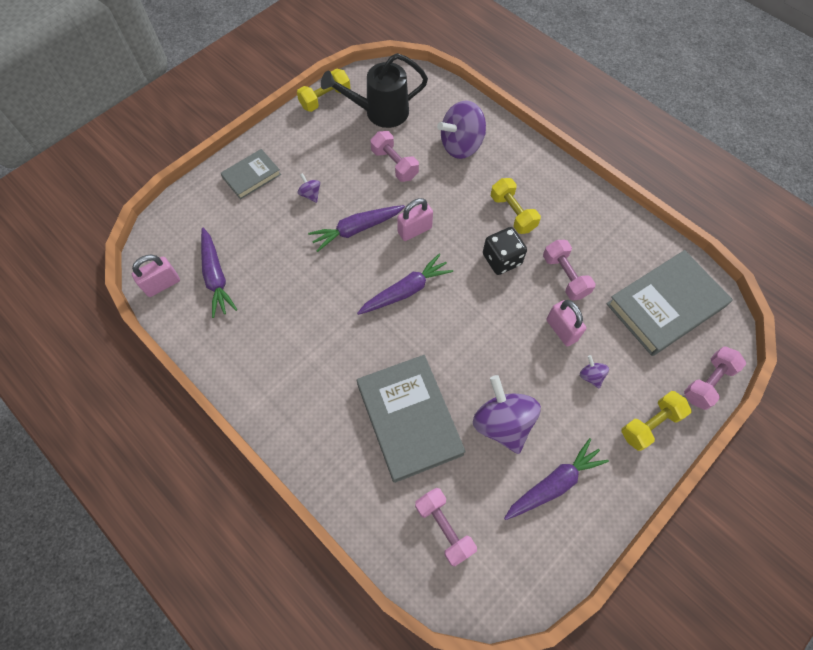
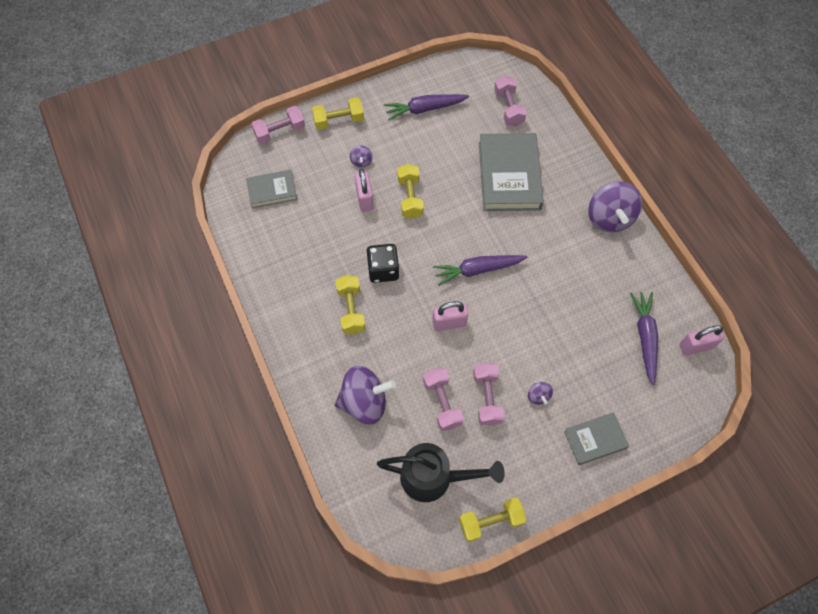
camera: 160 degrees left, 0 degrees up
(356, 229) = (503, 342): purple carrot -> none
(502, 423) = (442, 152): purple spinning top -> purple spinning top (609, 218)
(512, 349) = (410, 197): none -> yellow dumbbell
(565, 276) = (337, 238): pink dumbbell -> pink dumbbell (487, 398)
(665, 305) = (272, 190): grey book -> grey book, size x0.55

